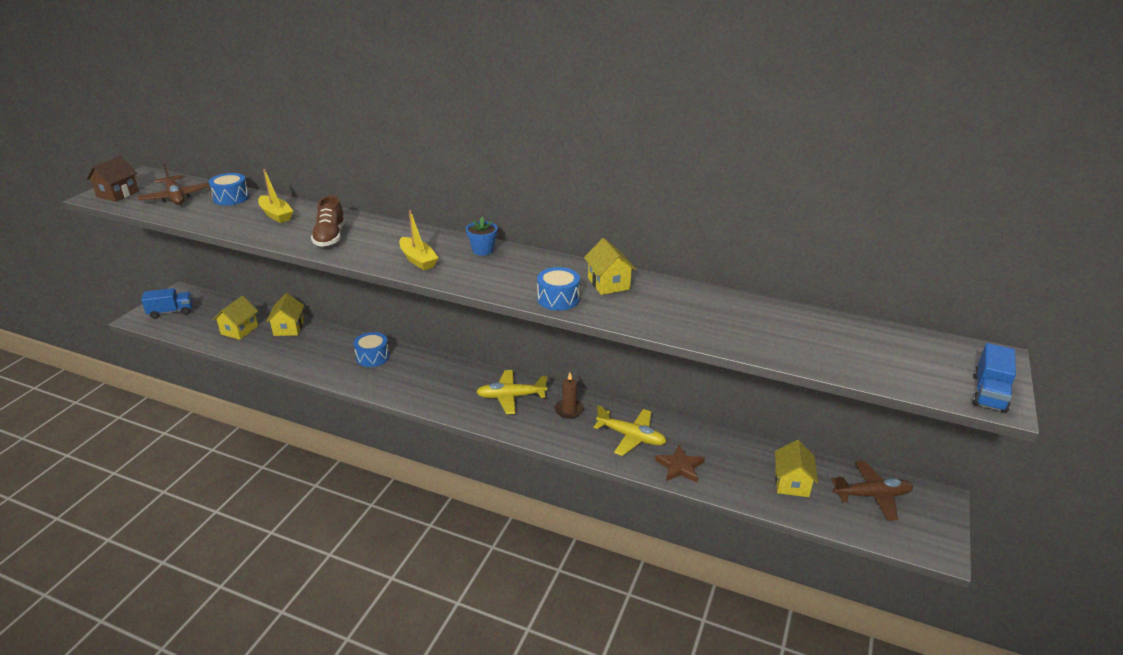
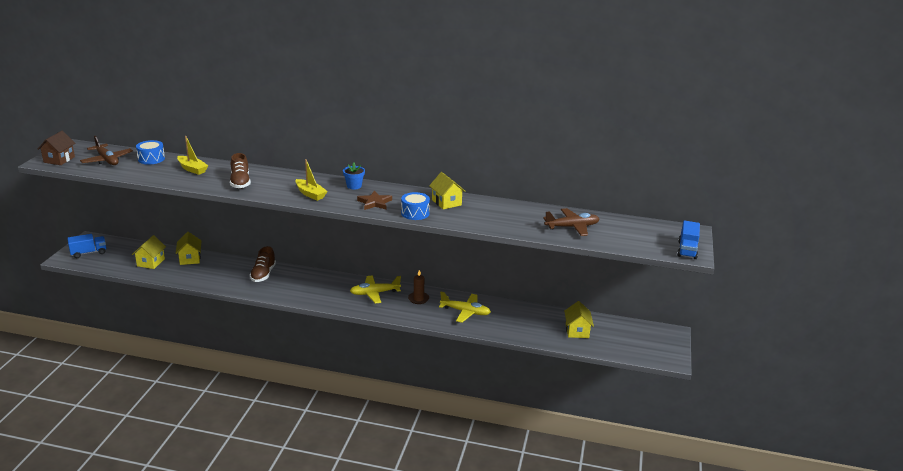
camera: 10 degrees left, 5 degrees down
(372, 357) = (263, 274): blue drum -> brown shoe
(680, 466) = (501, 327): brown star -> brown star (374, 203)
(872, 495) = (629, 334): brown plane -> brown plane (572, 227)

